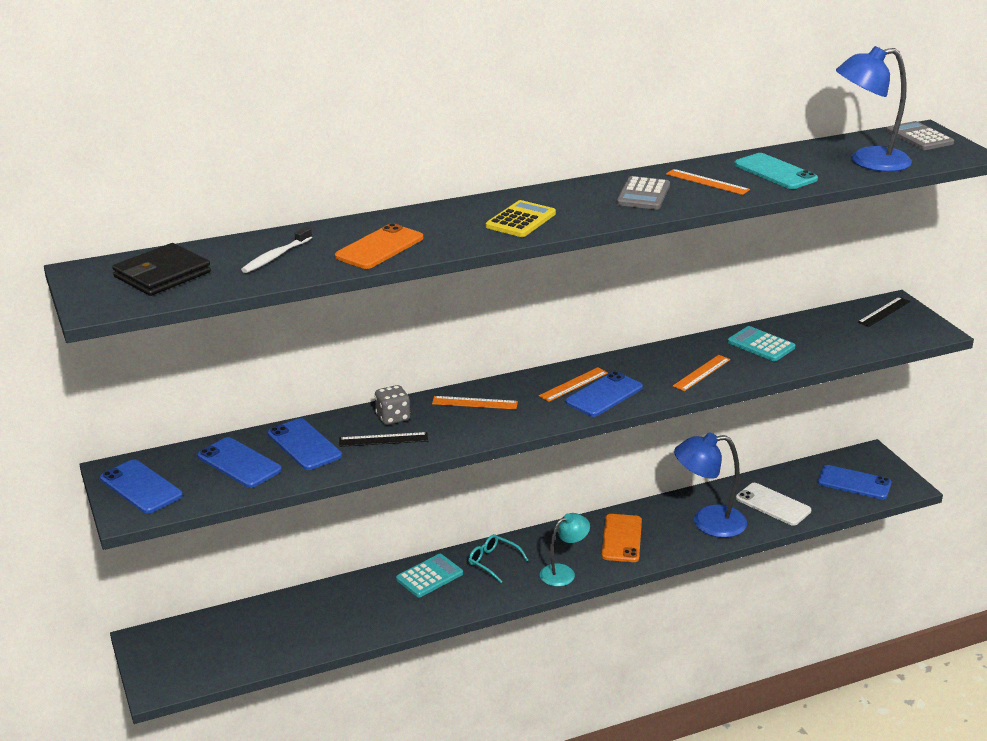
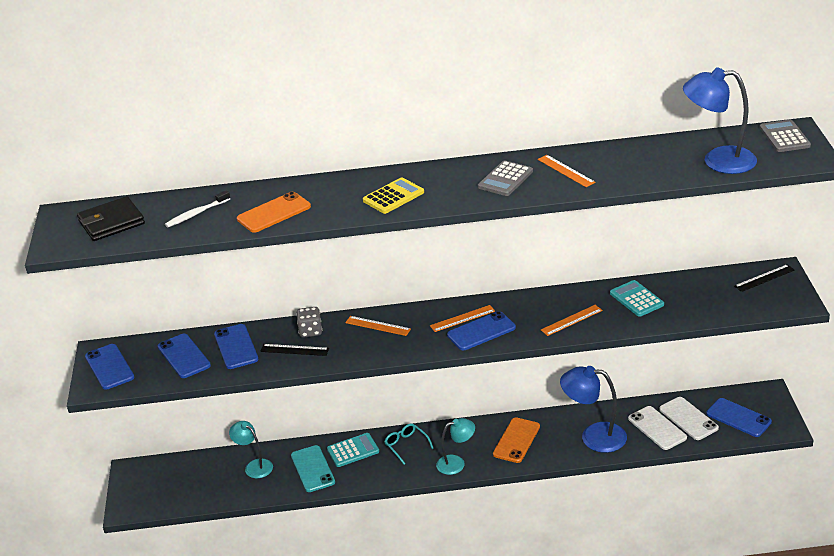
camera: 20 degrees right, 5 degrees up
(310, 611) = (254, 466): none -> turquoise lamp
(775, 172) = (630, 165): turquoise phone -> turquoise phone (313, 469)
(801, 490) = (688, 419): none -> white phone

